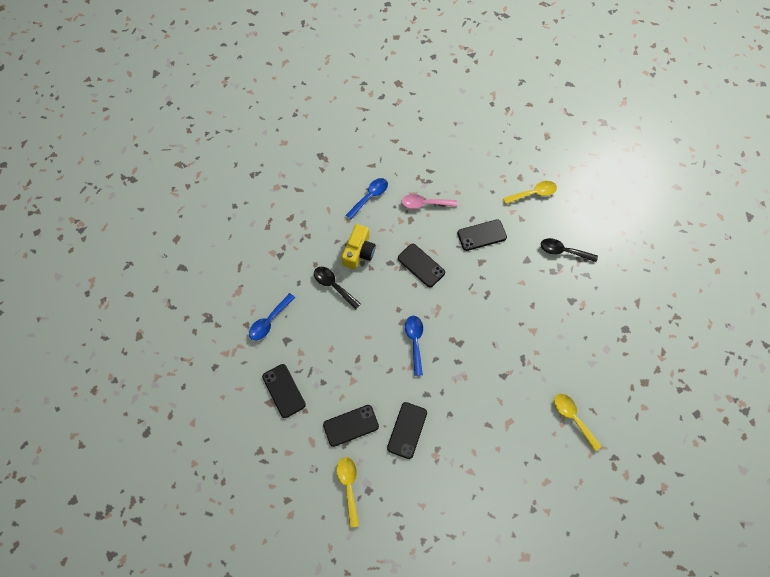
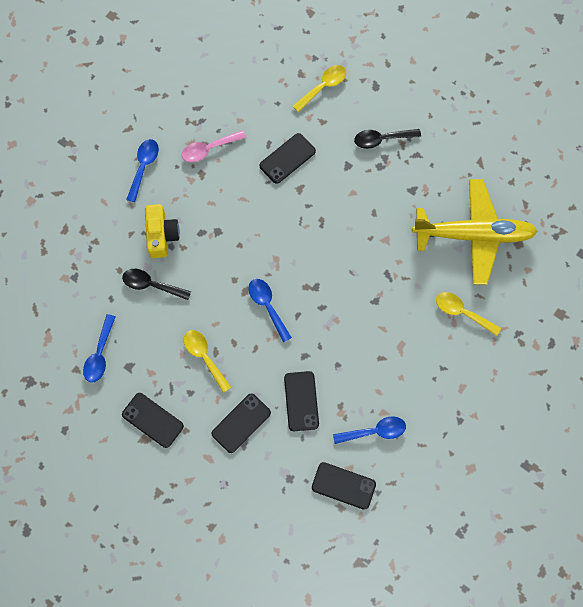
camera: 25 degrees left, 5 degrees up
(349, 486) = (267, 483): yellow spoon -> yellow spoon (204, 357)
(421, 265) = (236, 221): black phone -> black phone (343, 485)
(456, 484) = (375, 431): none -> blue spoon
(608, 358) = (473, 235): none -> yellow plane

